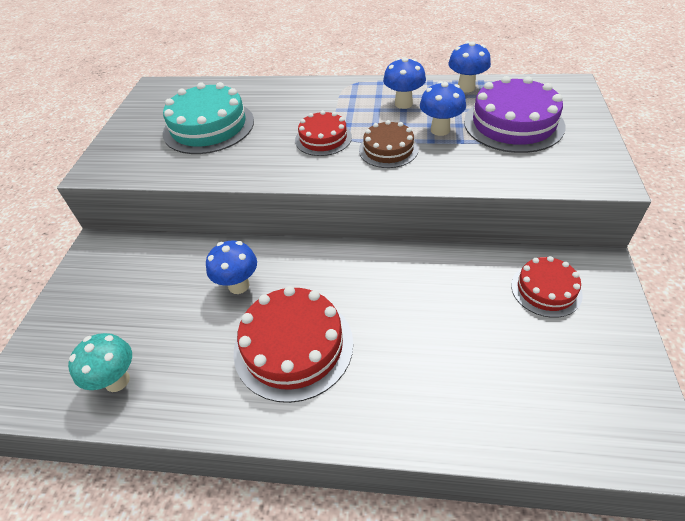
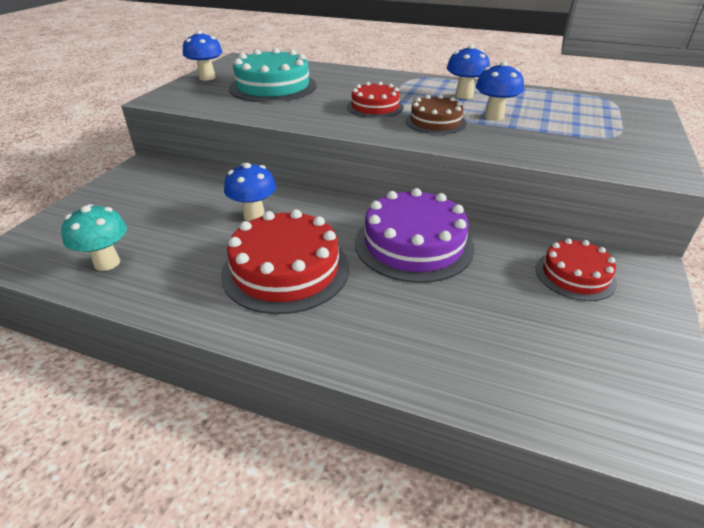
camera: 10 degrees right, 10 degrees down
(466, 88) = (532, 93): blue mushroom -> blue mushroom (207, 77)
(513, 123) = (573, 122): purple cake -> purple cake (413, 244)

